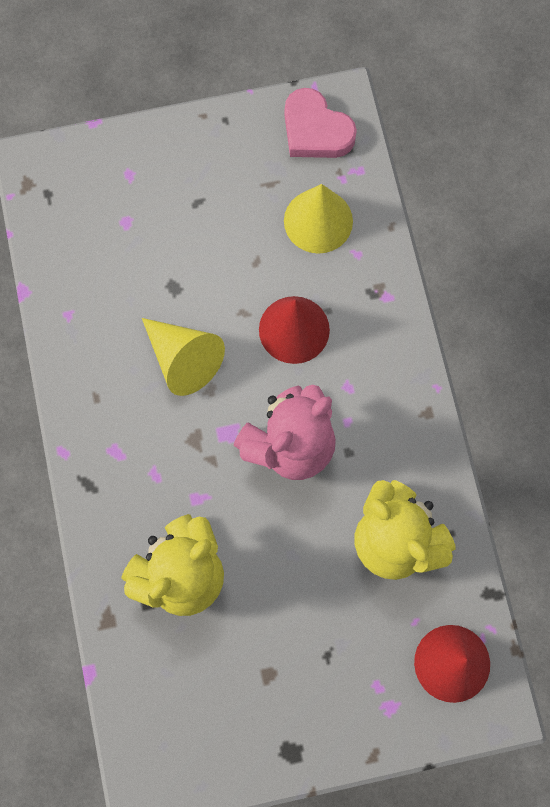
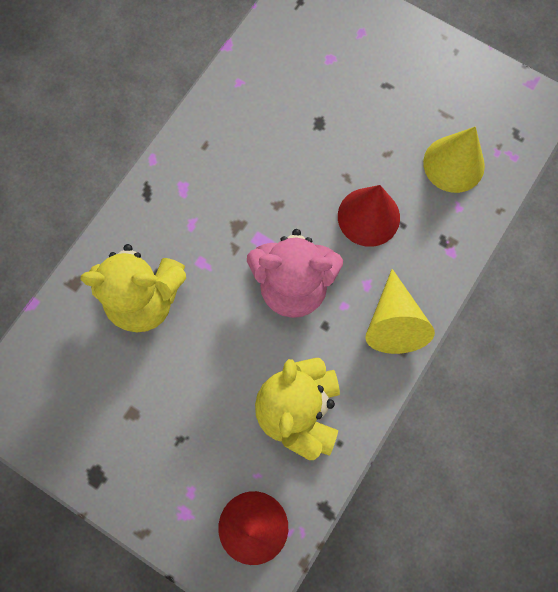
camera: 45 degrees right, 0 degrees up
(183, 359) = (280, 171): yellow cone -> yellow cone (394, 322)
(315, 130) = (509, 107): pink heart -> none

